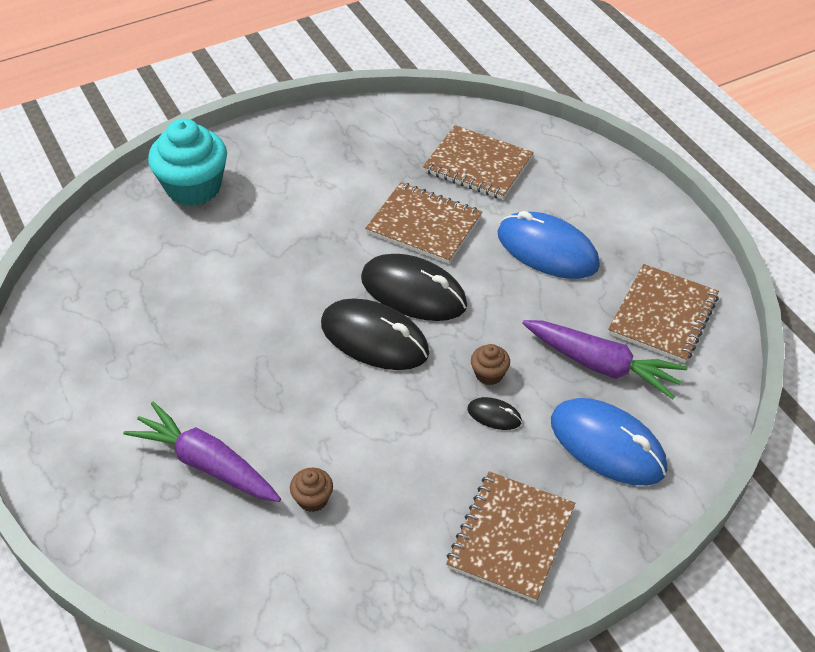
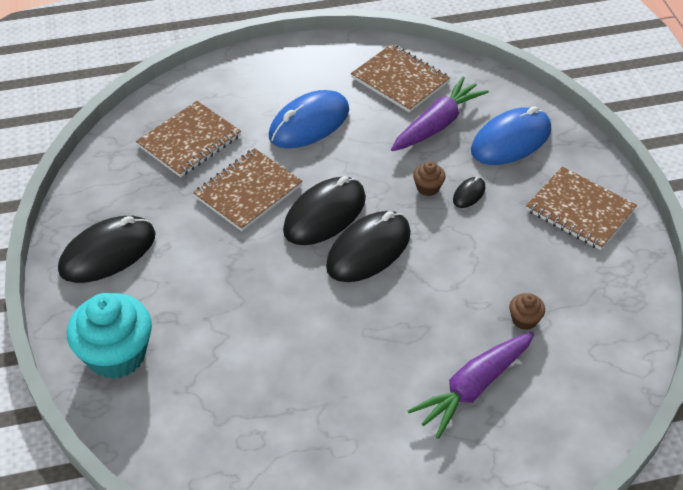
camera: 75 degrees left, 0 degrees up
(309, 150) = (108, 253): none -> black mouse

